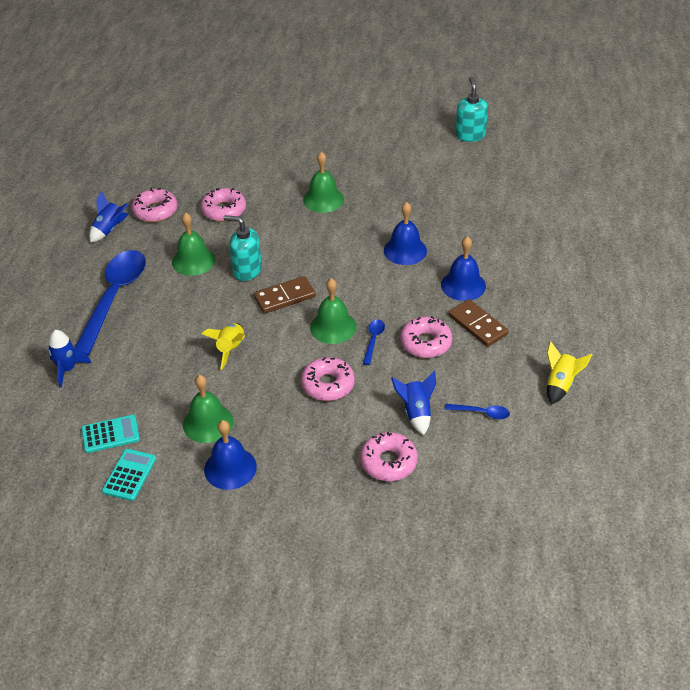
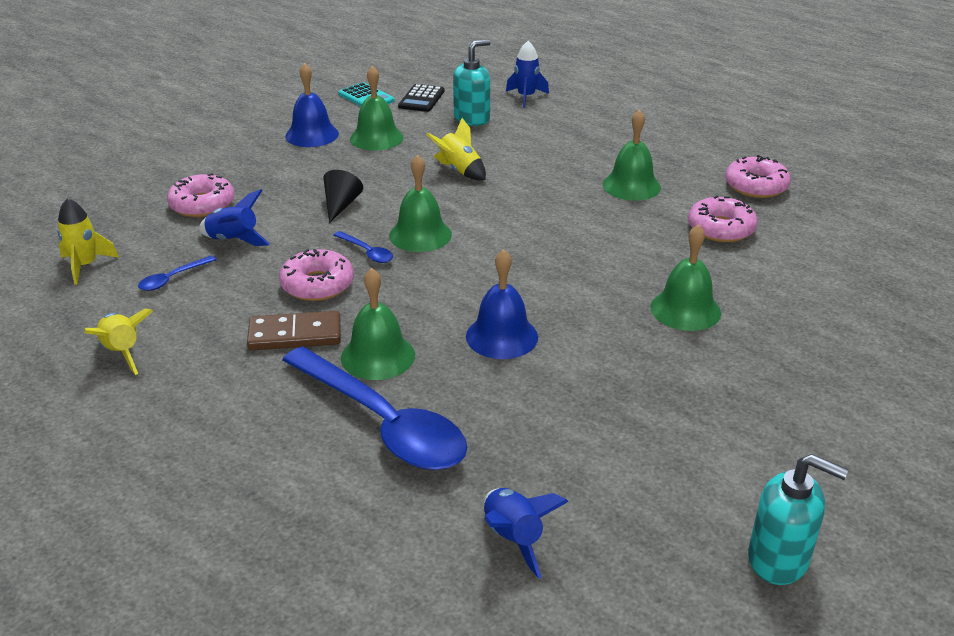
camera: 120 degrees right, 10 degrees down
(109, 230) = (738, 154): blue rocket -> blue rocket (513, 538)
(110, 434) = (421, 99): turquoise calculator -> black calculator
(115, 297) = (609, 134): blue spoon -> blue spoon (383, 423)
(247, 270) = (580, 212): turquoise soap dispenser -> turquoise soap dispenser (472, 118)
(284, 297) = (505, 221): brown domino -> none
(328, 384) = (341, 205): pink donut -> black cone
(463, 285) = (378, 356): blue bell -> green bell
(511, 469) = (85, 266): none -> yellow rocket

